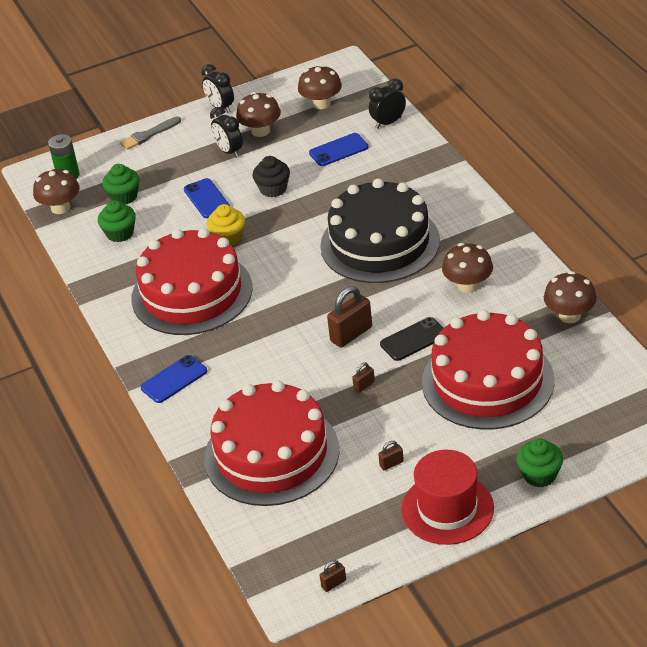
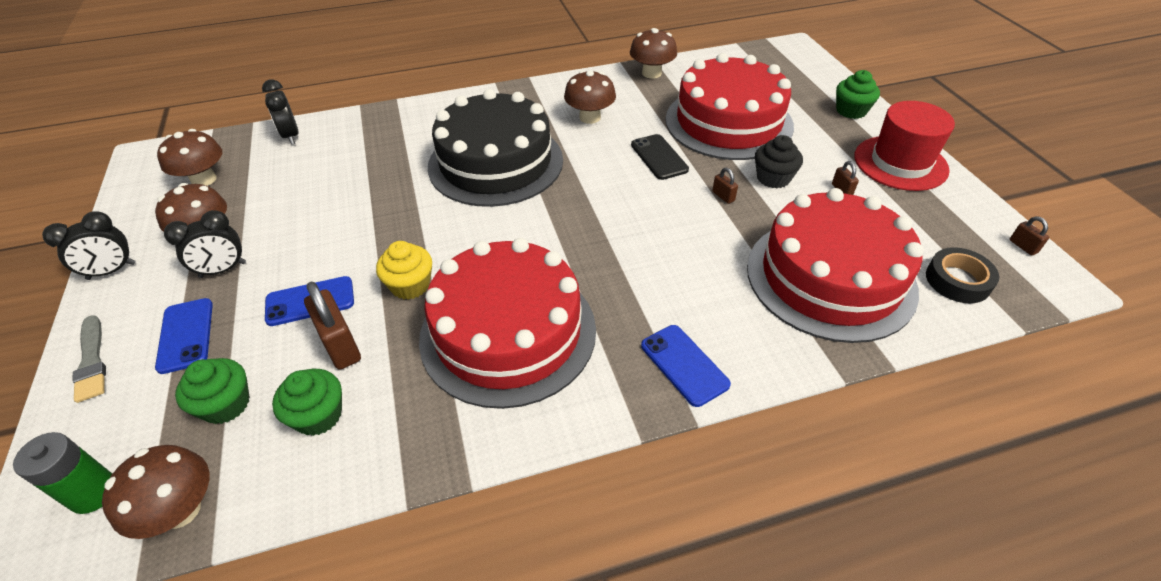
camera: 85 degrees left, 5 degrees up
(273, 189) = (339, 235): black cupcake -> black cupcake (773, 178)
(281, 532) = (957, 280): none -> black tape
(338, 150) = (308, 175): blue phone -> blue phone (186, 335)
(351, 334) = (638, 197): brown padlock -> brown padlock (340, 345)

